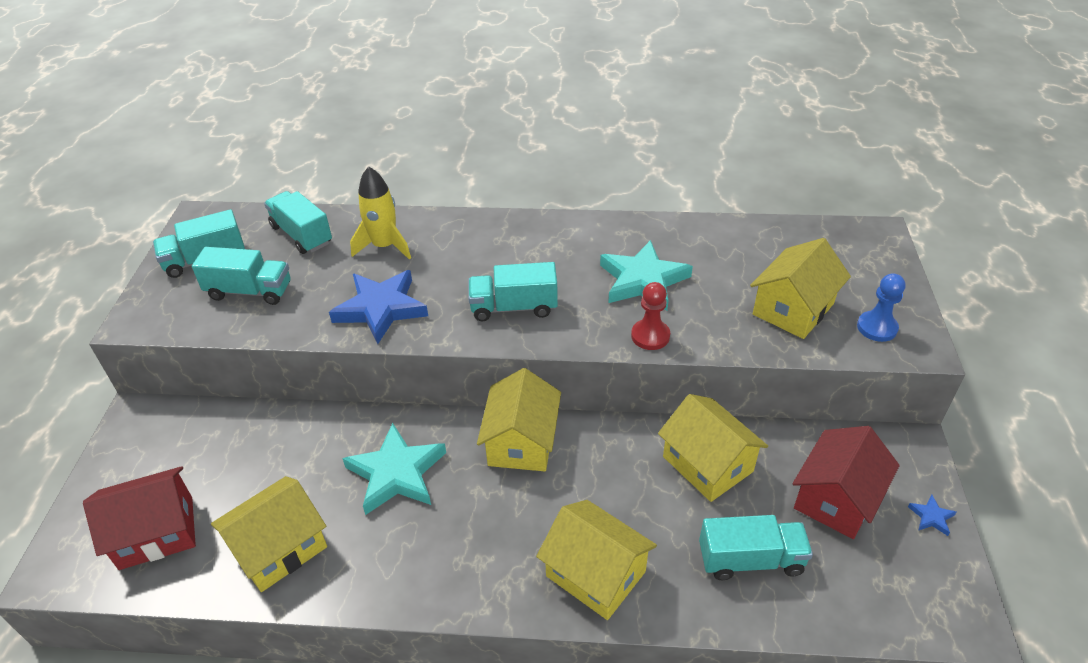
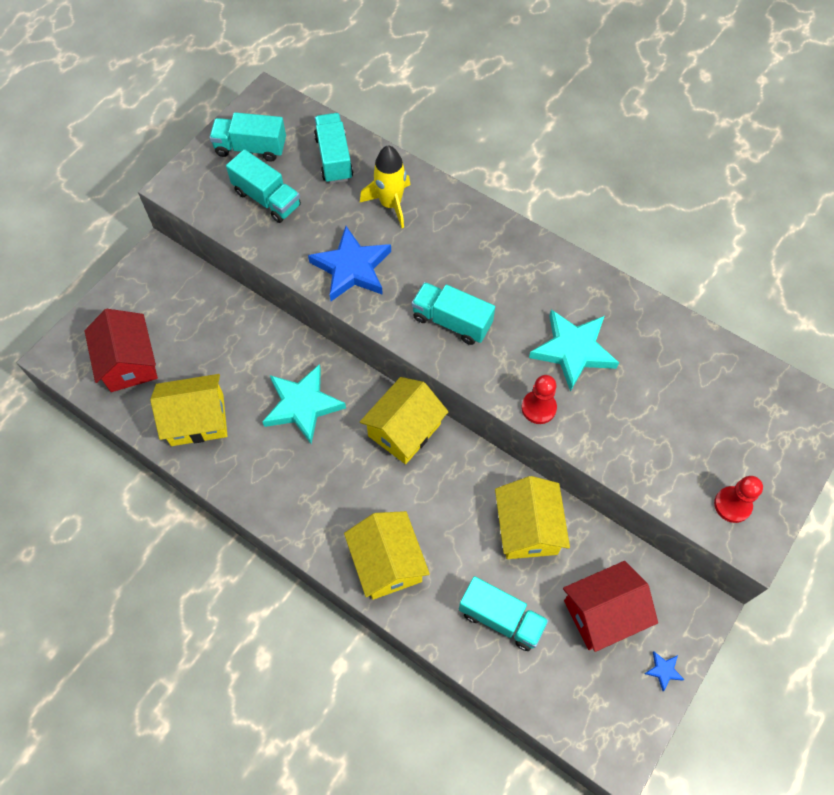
camera: 30 degrees right, 20 degrees up
(156, 532) = (129, 362): red house -> red house turned 60 degrees clockwise
(793, 309) = (676, 447): yellow house -> none
(877, 328) = (732, 505): blue pawn -> red pawn

